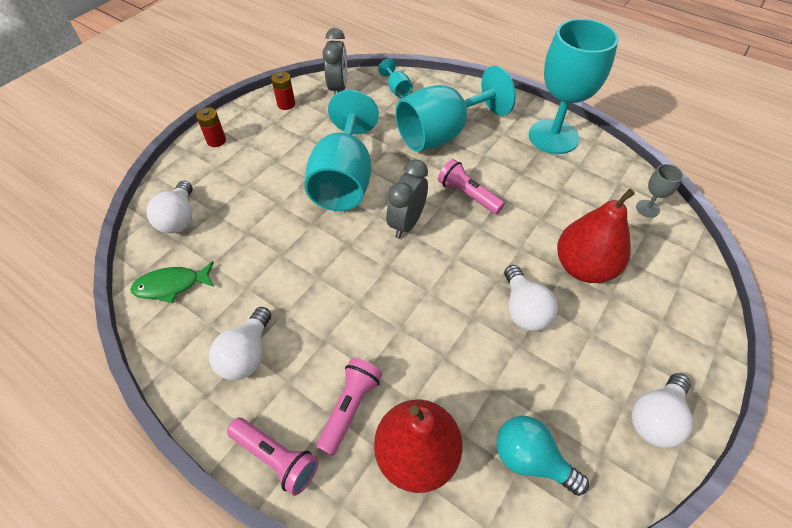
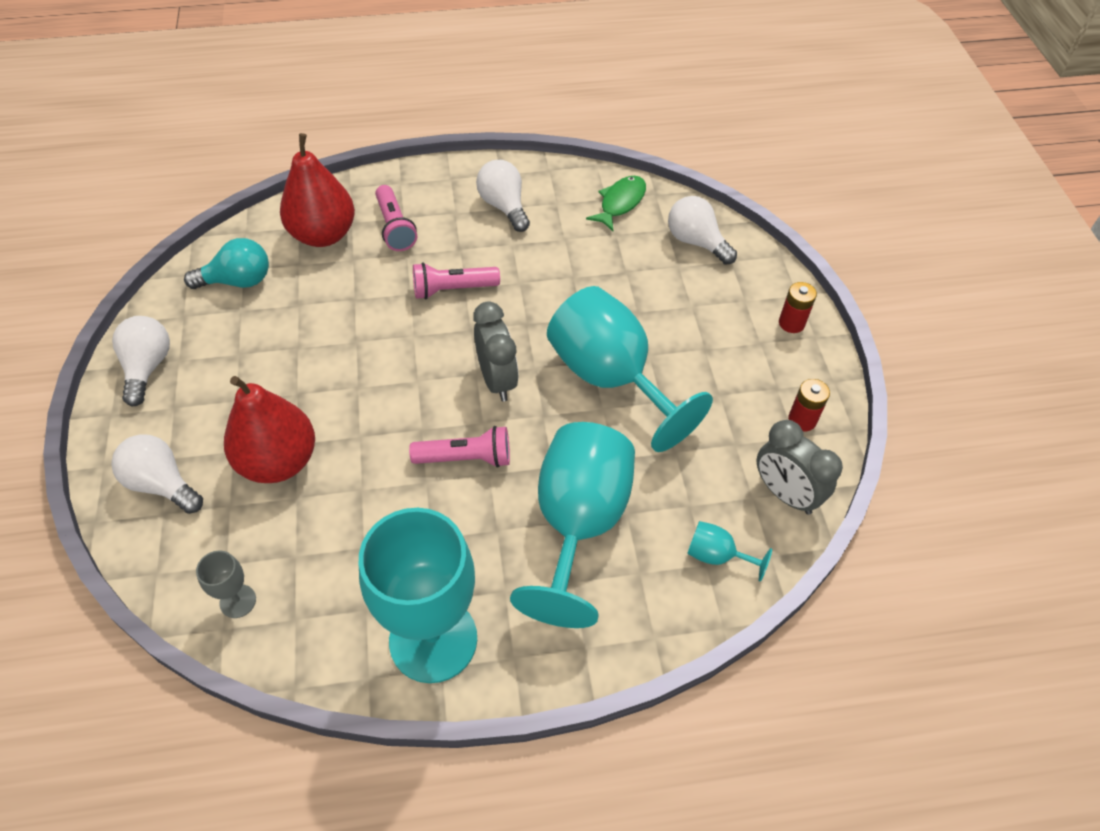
camera: 135 degrees right, 0 degrees up
(276, 457) = (414, 179): pink flashlight -> pink flashlight (452, 290)
(523, 309) = (313, 378): white light bulb -> white light bulb (162, 484)

